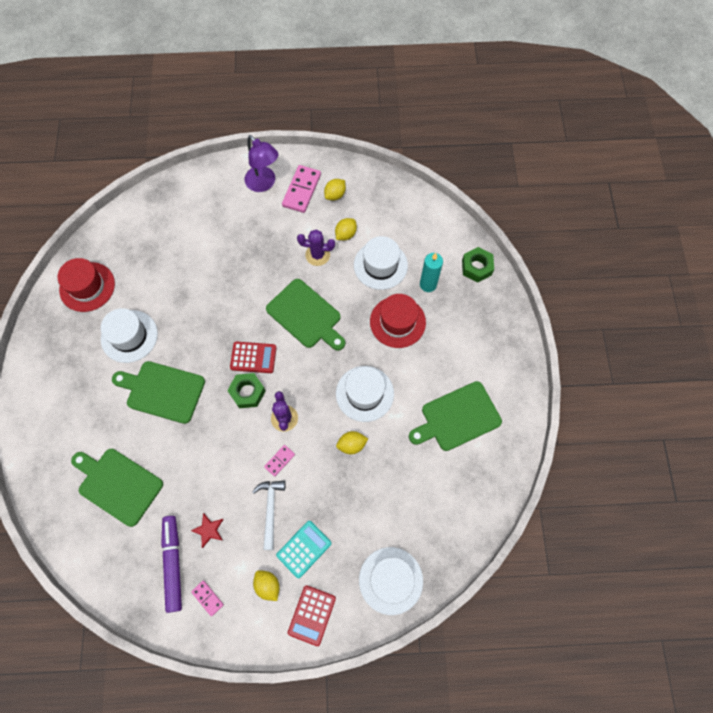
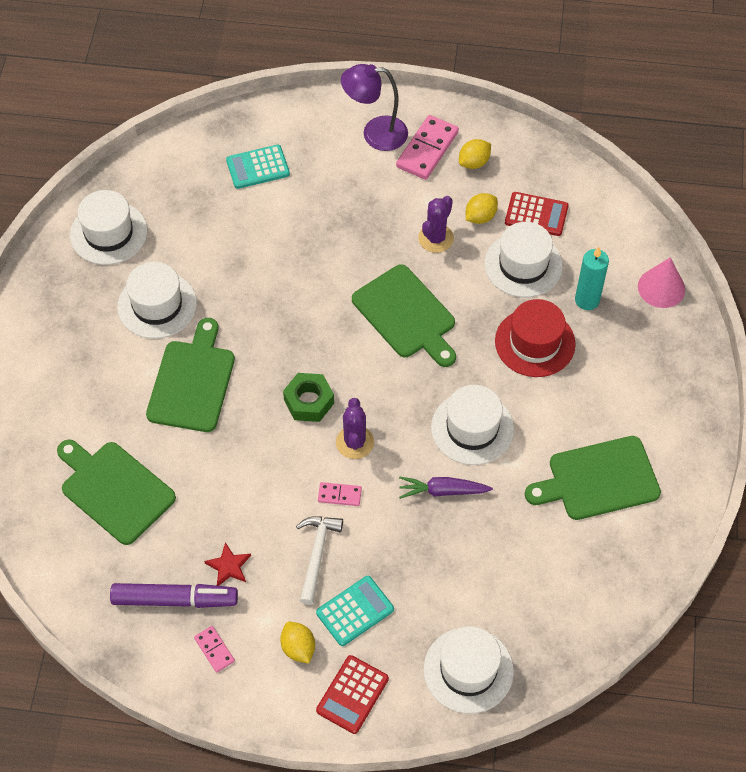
camera: 10 degrees right, 10 degrees down
(87, 287) = (109, 233): red hat -> white hat
(162, 391) = (192, 382): green cutting board -> green cutting board turned 75 degrees clockwise
(173, 563) = (175, 599): purple marker -> purple marker turned 90 degrees clockwise
(186, 221) = (258, 167): none -> turquoise calculator
(253, 357) = (324, 358): red calculator -> red calculator (536, 214)
(264, 184) = (375, 133): purple lamp -> purple lamp turned 120 degrees clockwise
(279, 461) = (339, 495): pink domino -> pink domino turned 45 degrees clockwise
(317, 255) = (436, 238): purple cactus -> purple cactus turned 75 degrees counterclockwise
(352, 445) = (443, 491): yellow lemon -> purple carrot
(476, 267) = (661, 288): green nut -> pink cone

